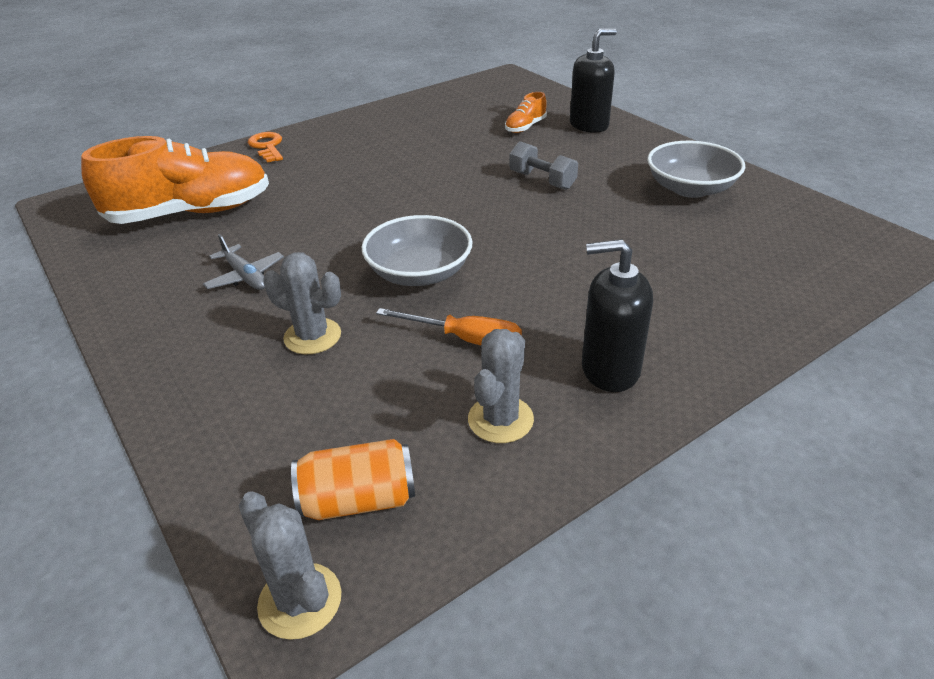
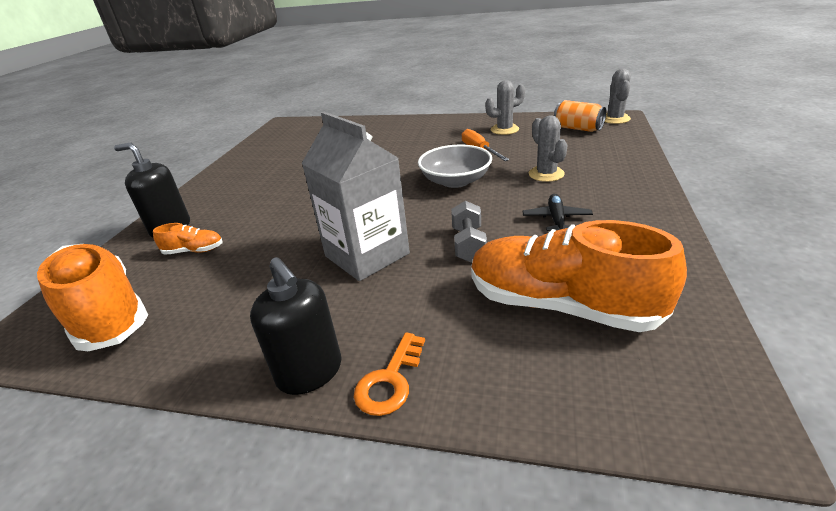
camera: 130 degrees left, 5 degrees down
(245, 276) = (556, 219): grey plane -> black plane
(385, 178) = (367, 255): none -> grey carton
(488, 96) = (106, 313): none -> orange shoe
(542, 180) = (297, 202): grey dumbbell -> grey dumbbell (468, 244)
(610, 369) = (446, 128): black soap dispenser -> black soap dispenser (310, 372)
(690, 188) = (262, 166): grey bowl -> none

